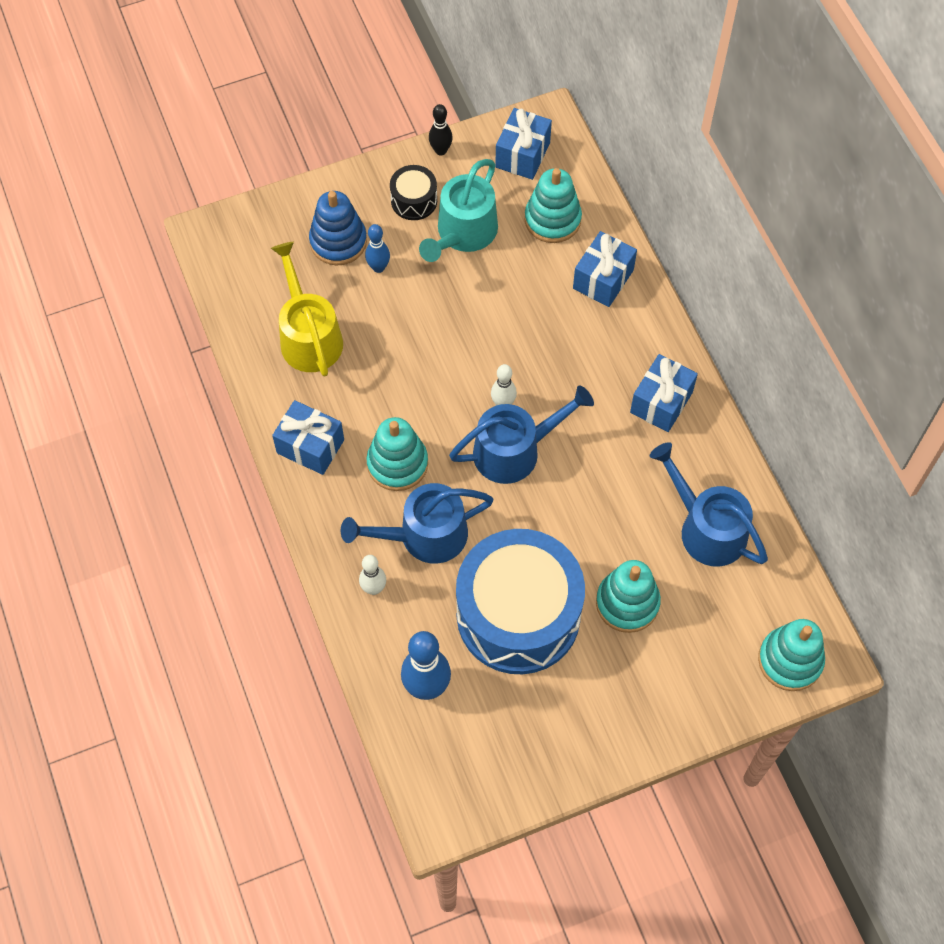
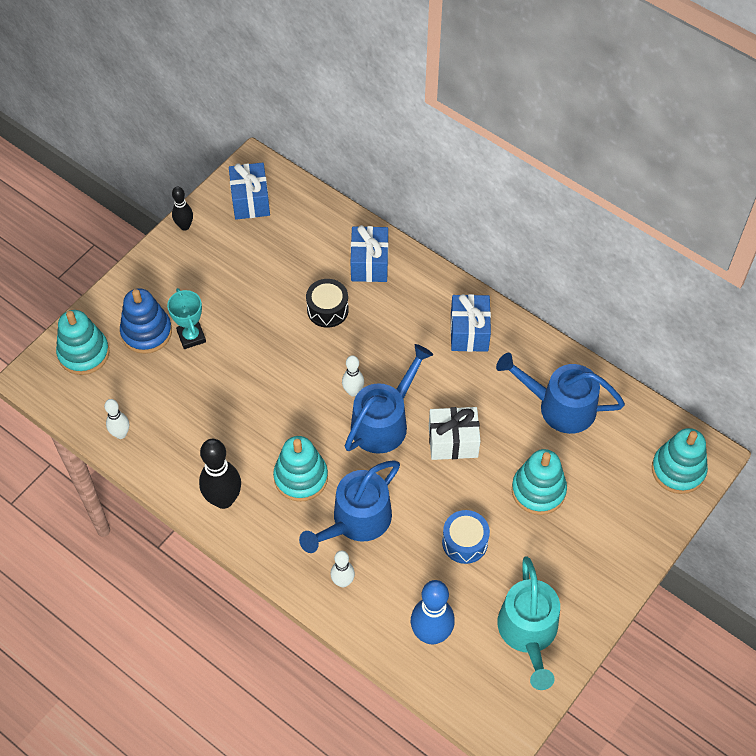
camera: 30 degrees left, 5 degrees down
(253, 331) = (121, 434): none -> white bowling pin
(309, 336) = (169, 416): yellow watering can -> none
(310, 446) = (223, 499): blue gift -> black bowling pin
(378, 267) = (191, 336): blue bowling pin -> turquoise trophy
(414, 200) = (187, 273): black drum -> black drum (327, 310)
(463, 233) = (241, 279): turquoise watering can -> turquoise watering can (528, 632)
(518, 615) = (464, 542): blue drum -> blue drum, size x0.42
(552, 219) = (303, 238): turquoise stacking toy -> turquoise stacking toy (84, 353)
(571, 507) = (453, 441): none -> white gift

